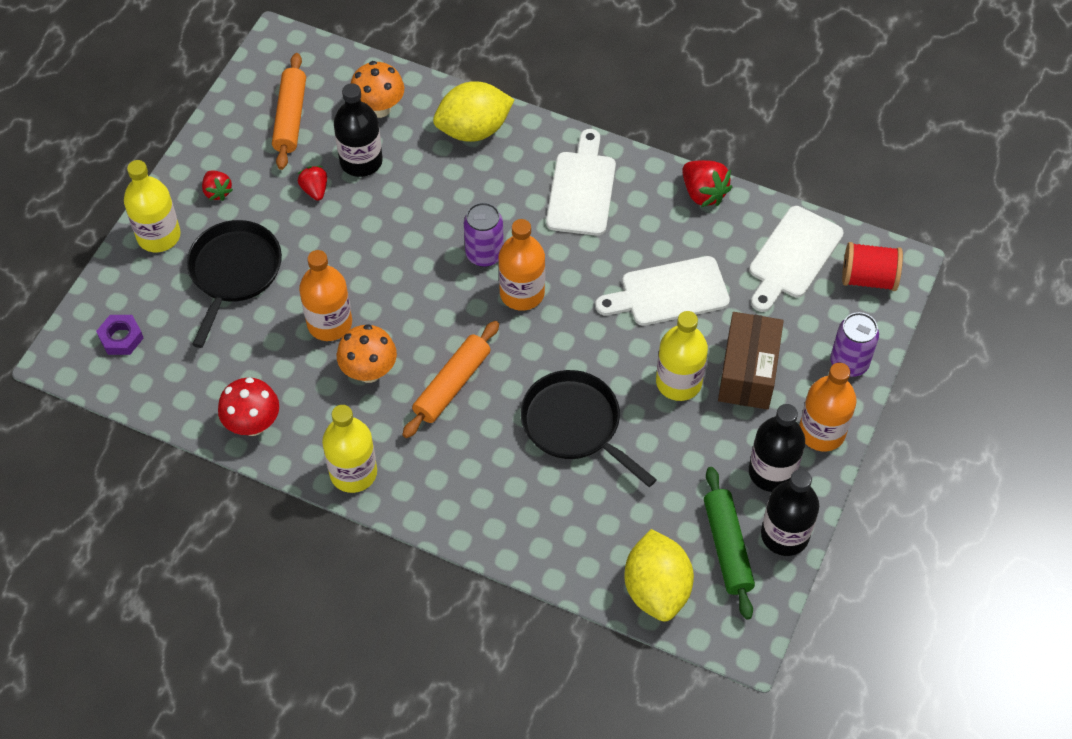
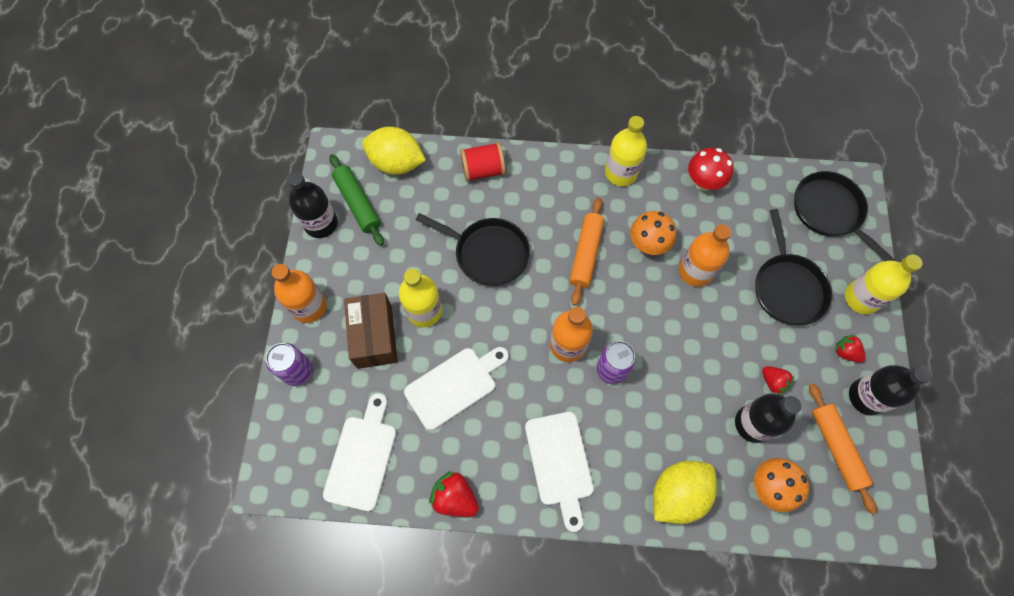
camera: 160 degrees right, 10 degrees up
(121, 338) = (829, 211): purple nut -> black pan
(656, 589) = (396, 163): yellow lemon -> yellow lemon turned 45 degrees counterclockwise
(772, 472) = (339, 264): black bottle -> black bottle (866, 397)
(868, 278) = (294, 458): red spool -> red spool (483, 170)

